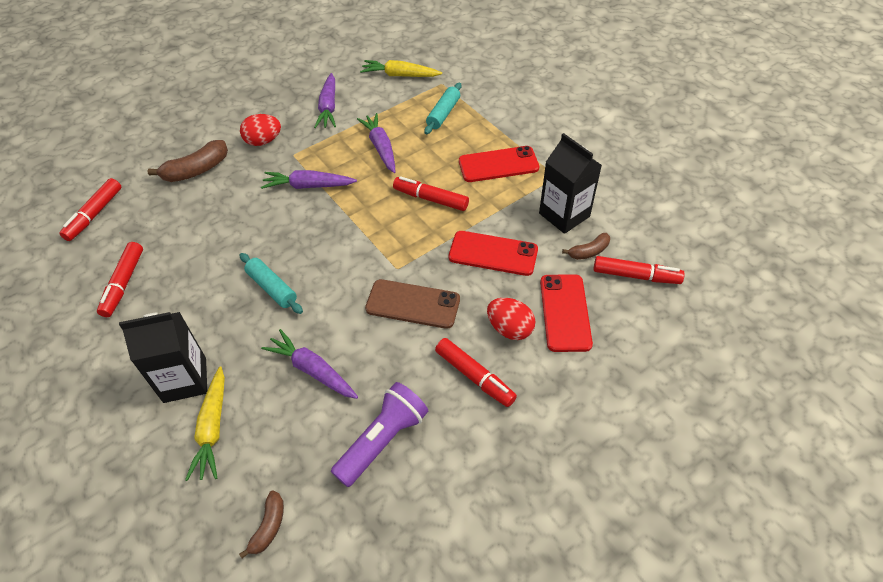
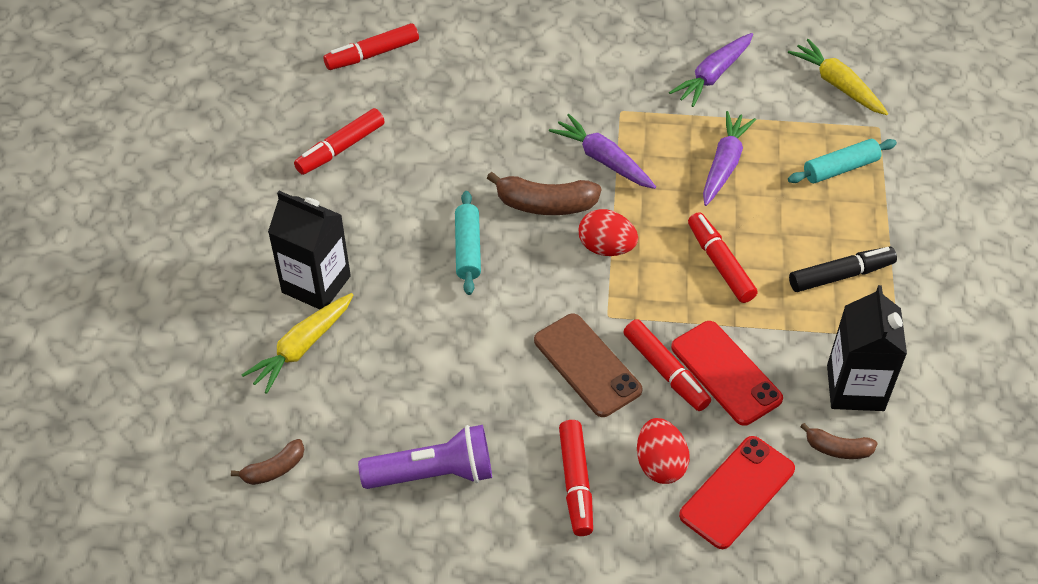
camera: 40 degrees right, 0 degrees up
(196, 170) = (507, 66): brown banana -> brown banana (545, 204)
(263, 141) = (603, 74): red egg -> red egg (606, 247)
(312, 370) = (431, 359): purple carrot -> none
(498, 164) = (841, 275): red phone -> black marker
(636, 276) = (863, 515): red marker -> red marker (665, 371)

